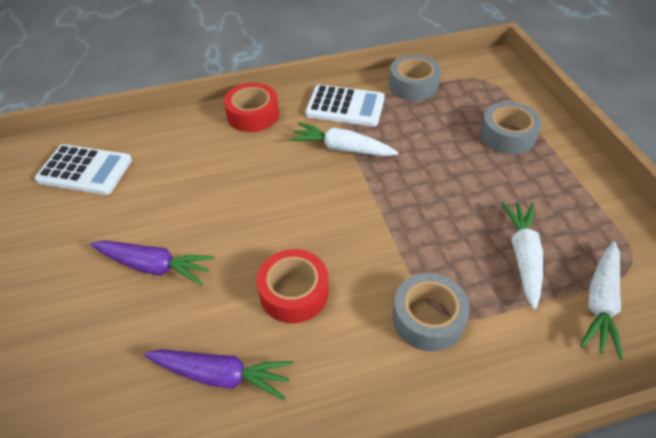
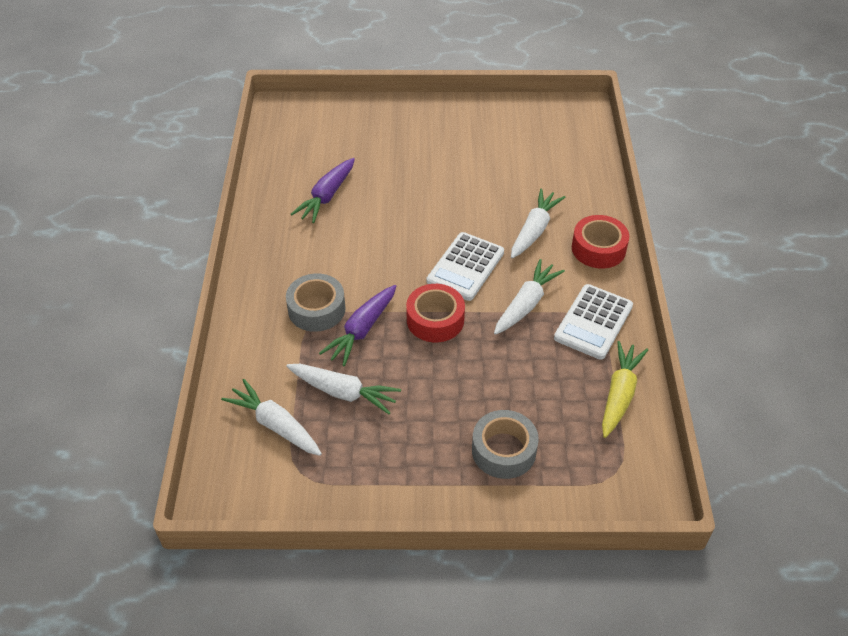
camera: 105 degrees right, 0 degrees up
(85, 170) = (550, 140): white calculator -> white calculator (465, 267)
(154, 266) = (430, 172): purple carrot -> purple carrot (361, 330)
(238, 159) = (534, 230): none -> white carrot
(294, 292) = (374, 240): red tape -> red tape (435, 320)
(413, 85) = (619, 394): grey tape -> yellow carrot

